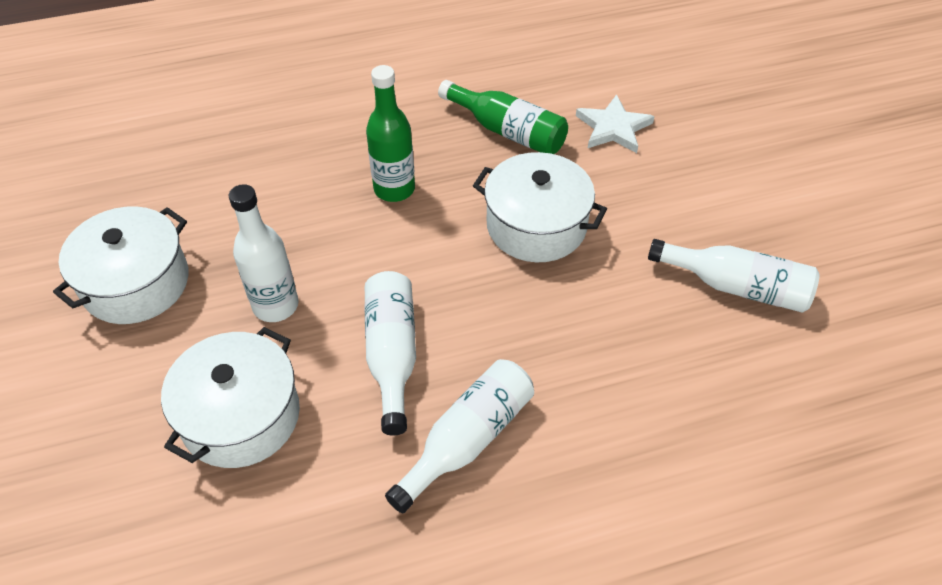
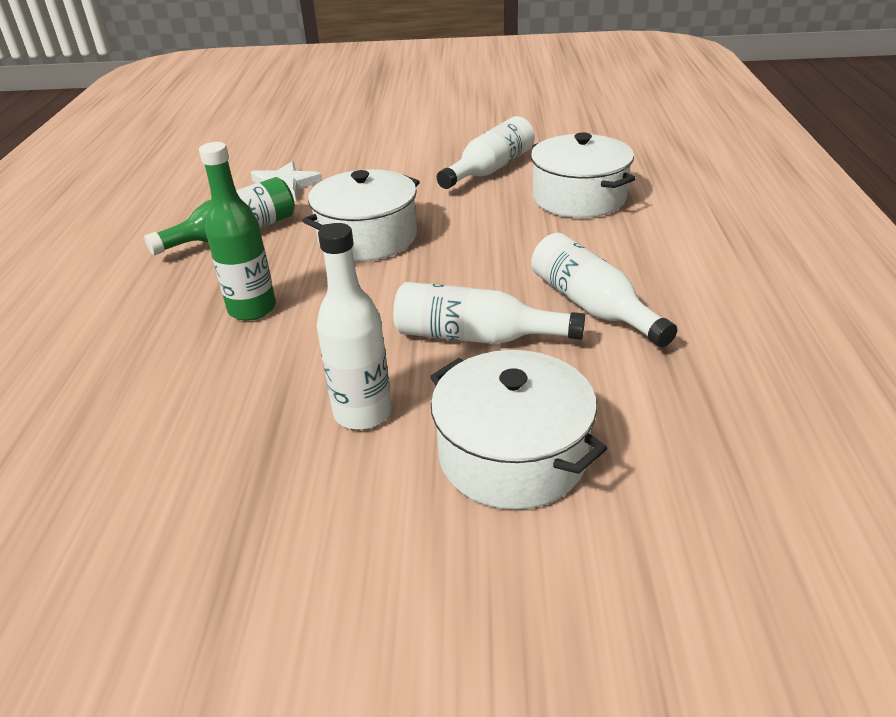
camera: 70 degrees left, 15 degrees down
(136, 283) = (235, 550): white pot -> white pot (579, 198)

